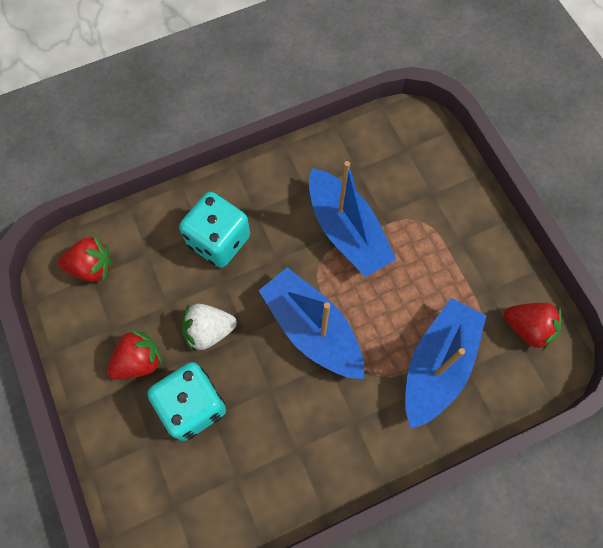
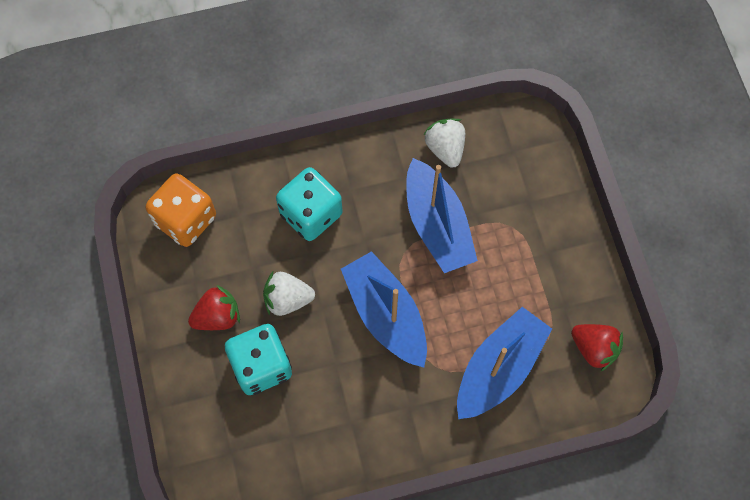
camera: 10 degrees right, 0 degrees up
(92, 267) = (185, 220): red strawberry -> orange dice
(340, 156) = (445, 148): none -> white strawberry

